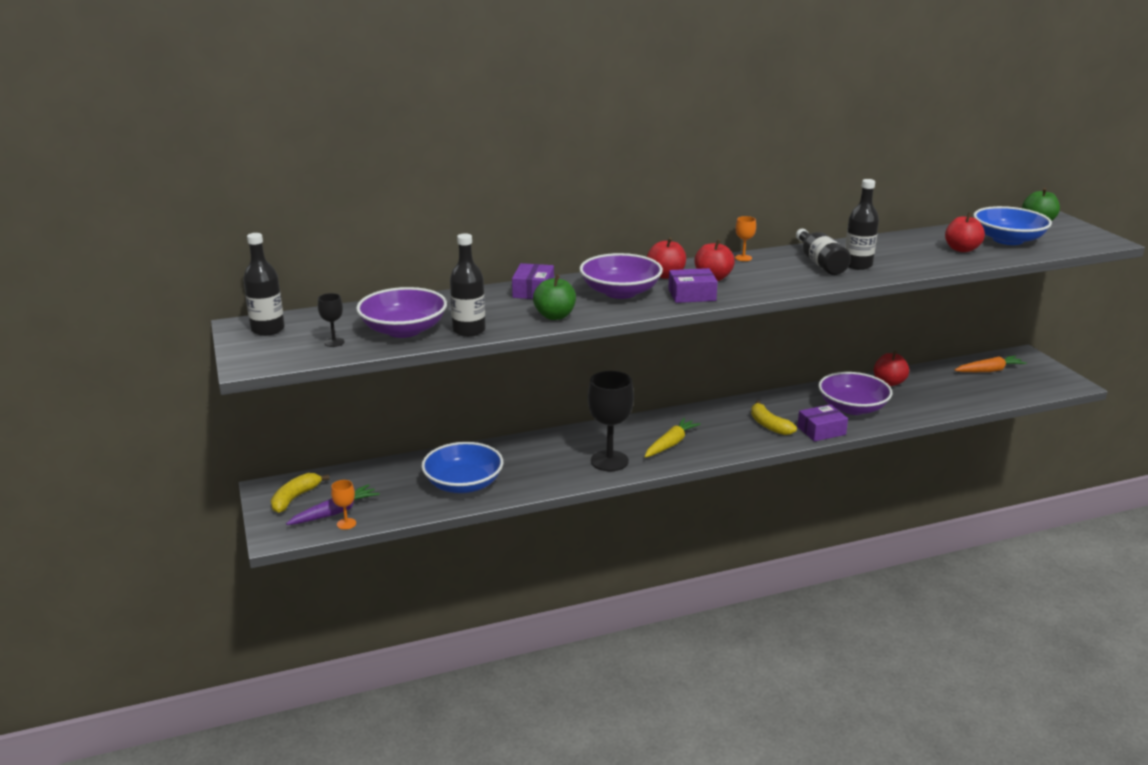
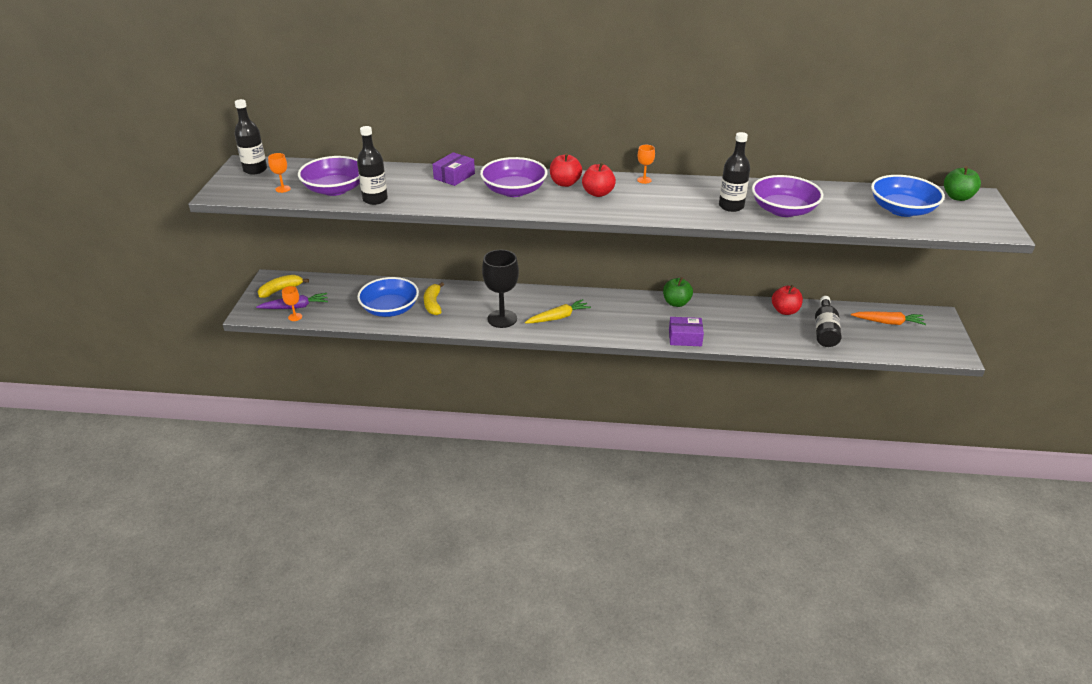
camera: 25 degrees right, 10 degrees up
(334, 342) = (283, 189): black goblet -> orange goblet
(555, 316) = (445, 201): green apple -> green apple (676, 303)
(692, 295) = (564, 205): purple box -> none
(769, 425) = (647, 322): yellow banana -> yellow banana (433, 304)
(820, 263) = (701, 198): black bottle -> black bottle (825, 331)
(852, 408) = (730, 325): purple bowl -> purple bowl (783, 210)
(961, 249) = (845, 210): red apple -> none

